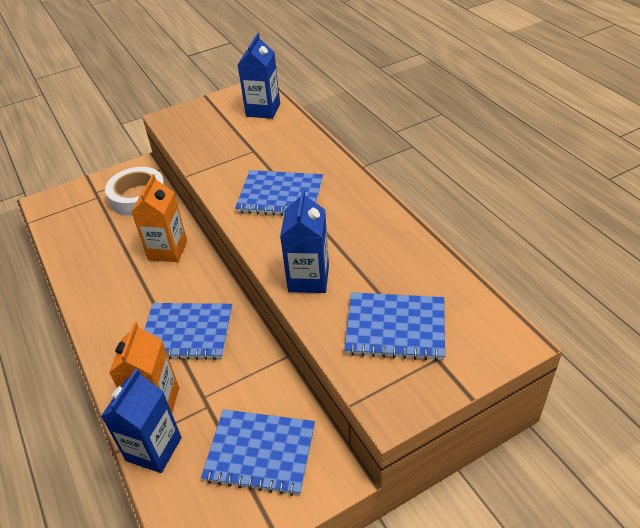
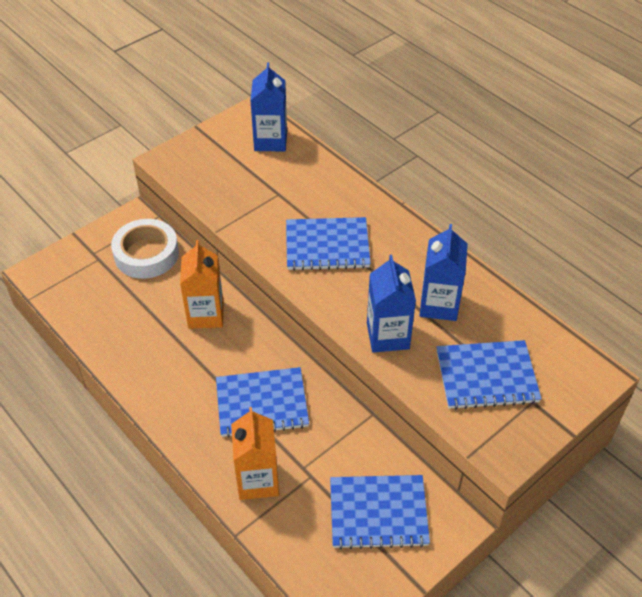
camera: 15 degrees left, 5 degrees up
(154, 449) = (273, 526): blue carton -> blue carton (439, 305)

